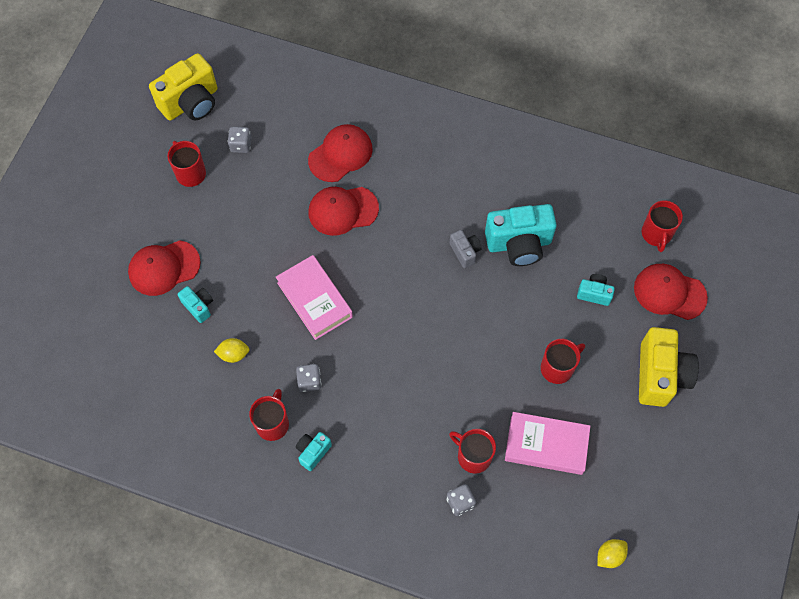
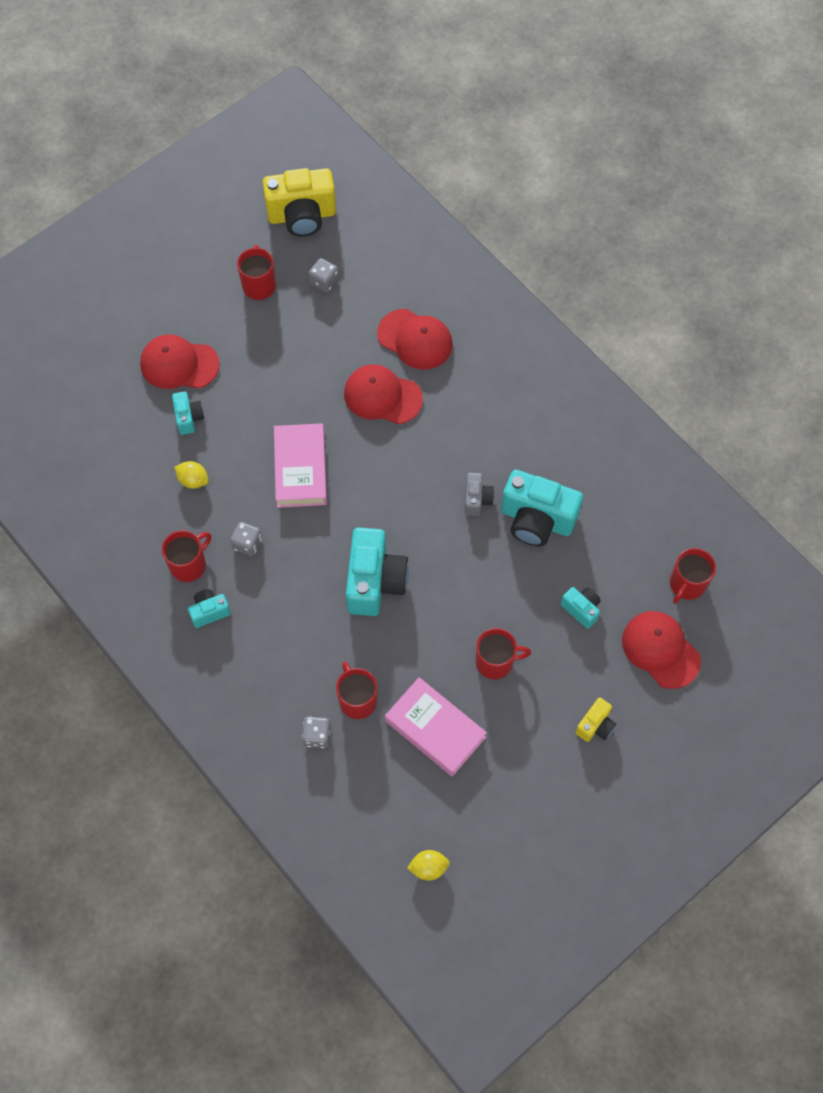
camera: 30 degrees right, 0 degrees up
(340, 154) = (415, 339): red cap -> red cap turned 45 degrees clockwise
(428, 357) = (375, 581): none -> turquoise camera
(660, 375) = (595, 725): yellow camera -> yellow camera, size x0.50

